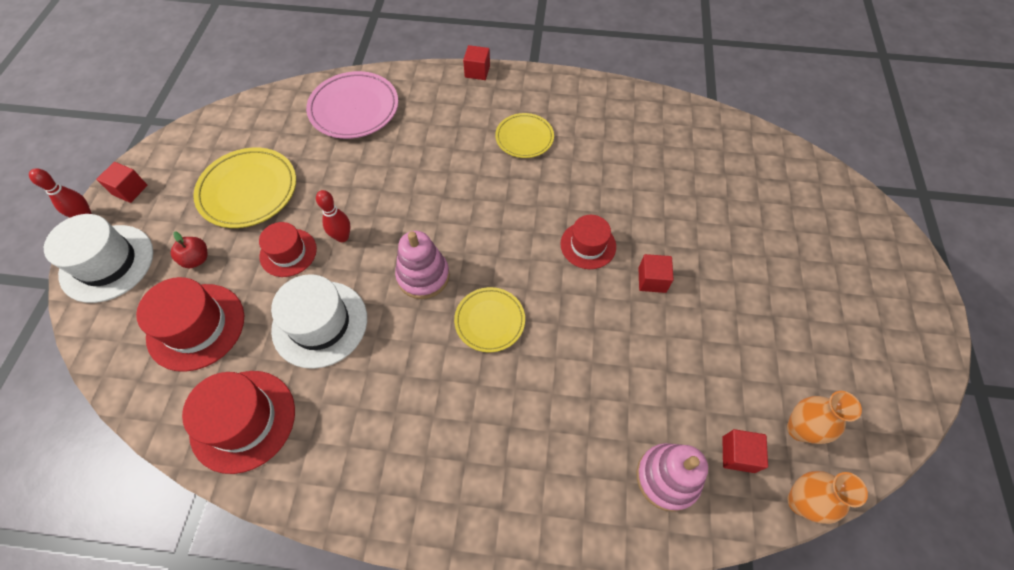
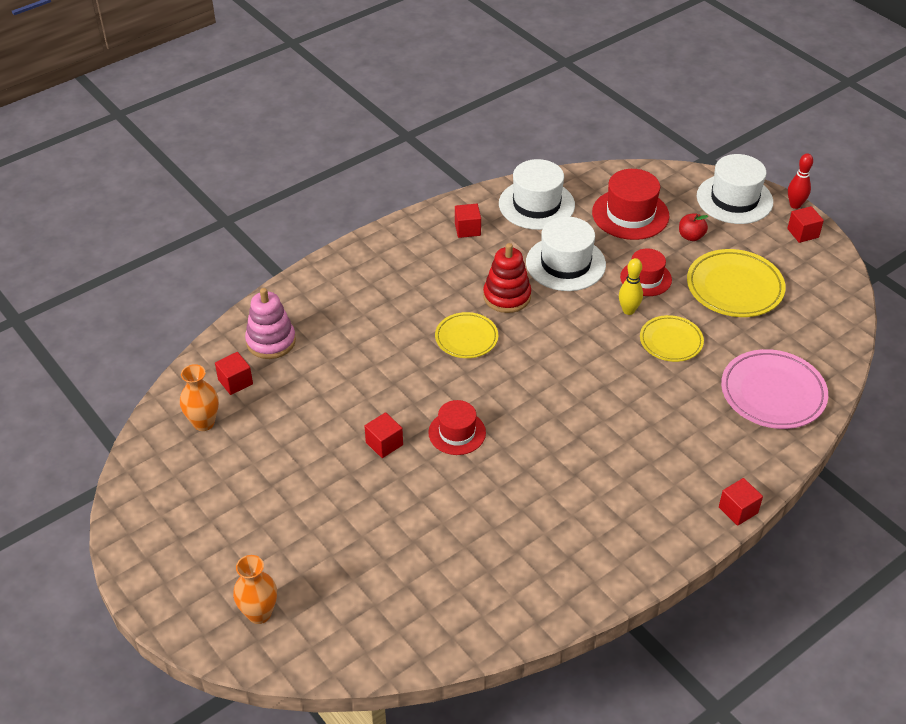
camera: 135 degrees right, 15 degrees down
(243, 420) = (536, 204): red hat -> white hat
(340, 451) = (467, 229): none -> red cube
(342, 237) = (628, 310): red bowling pin -> yellow bowling pin
(408, 333) = (507, 296): none -> red stacking toy
(423, 276) = (543, 329): pink stacking toy -> none
(524, 138) = (610, 479): yellow plate -> yellow plate (671, 341)
(800, 502) = (179, 384): orange vase -> orange vase (259, 613)

